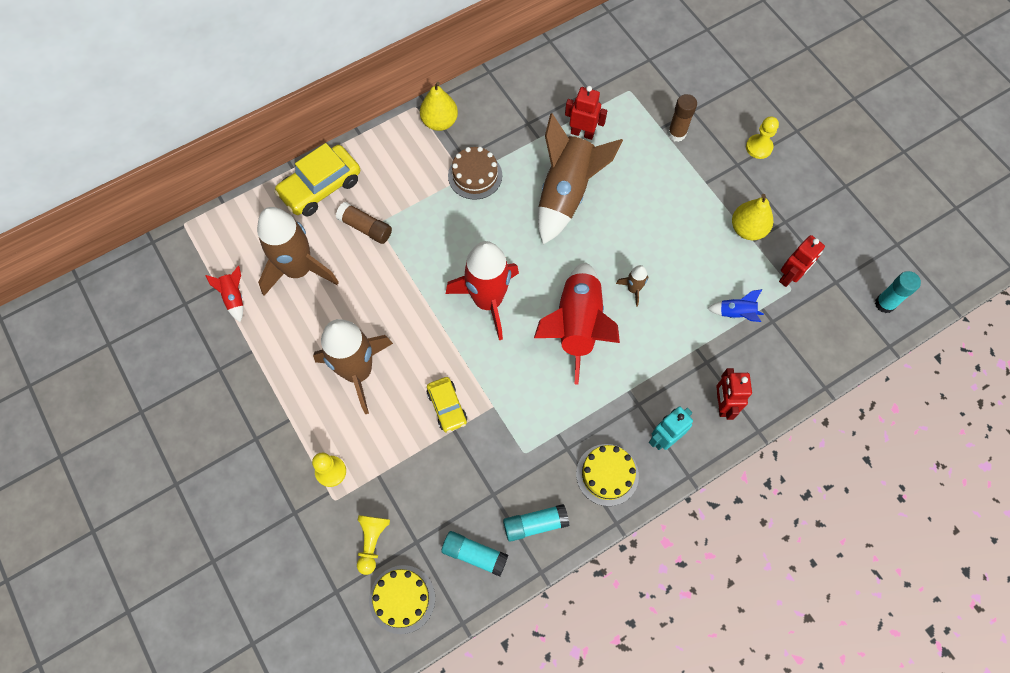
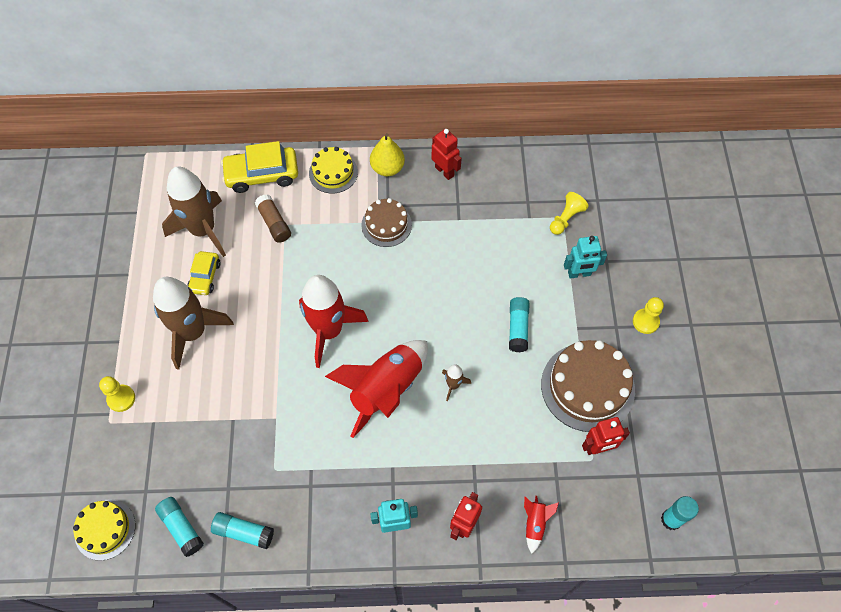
camera: 30 degrees right, 5 degrees down
(234, 297) = (143, 227): red rocket -> red rocket (535, 523)
(372, 542) = (113, 471): yellow pawn -> yellow pawn (566, 218)
(447, 407) = (240, 398): yellow car -> yellow car (205, 277)
(566, 193) = (451, 276): brown rocket -> none
(582, 133) = (498, 233): red robot -> red robot (444, 171)
(607, 474) = (328, 526): yellow cake -> yellow cake (333, 173)
(655, 209) = (518, 328): none -> turquoise glue stick
(676, 133) = (579, 274): brown glue stick -> turquoise robot
(736, 313) = (528, 453): blue rocket -> none
(747, 229) = (587, 387): yellow pear -> brown cake

